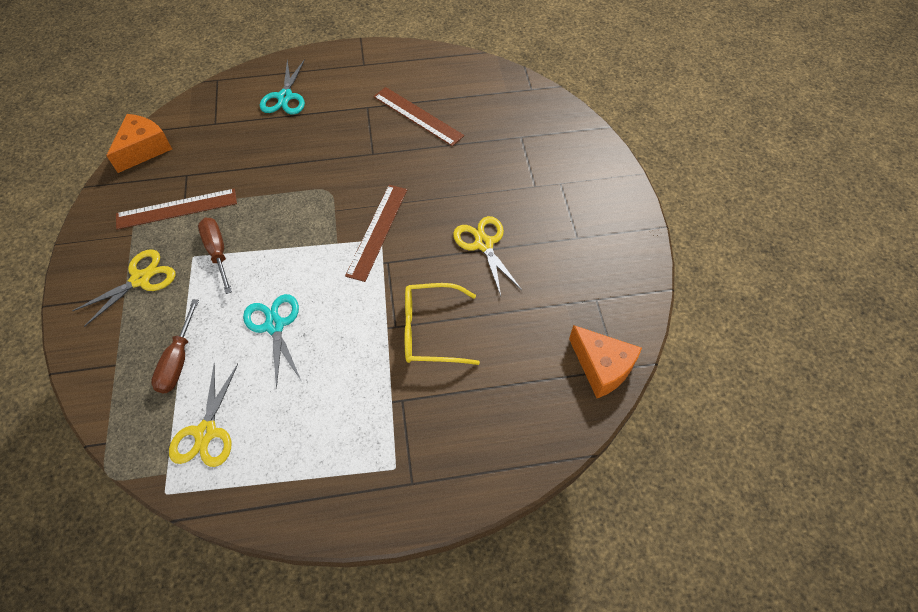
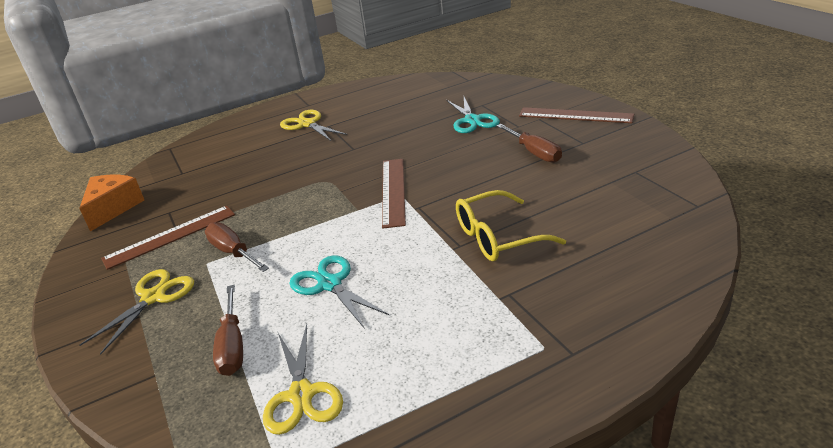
camera: 15 degrees left, 25 degrees down
(285, 97) = (245, 140): turquoise scissors -> turquoise scissors (472, 120)
(417, 116) = (379, 118): brown ruler -> brown ruler (575, 115)
(484, 244) = (502, 170): yellow scissors -> yellow scissors (307, 124)
(525, 232) = (534, 152): none -> brown screwdriver
(602, 367) = (683, 209): orange cheese -> none

